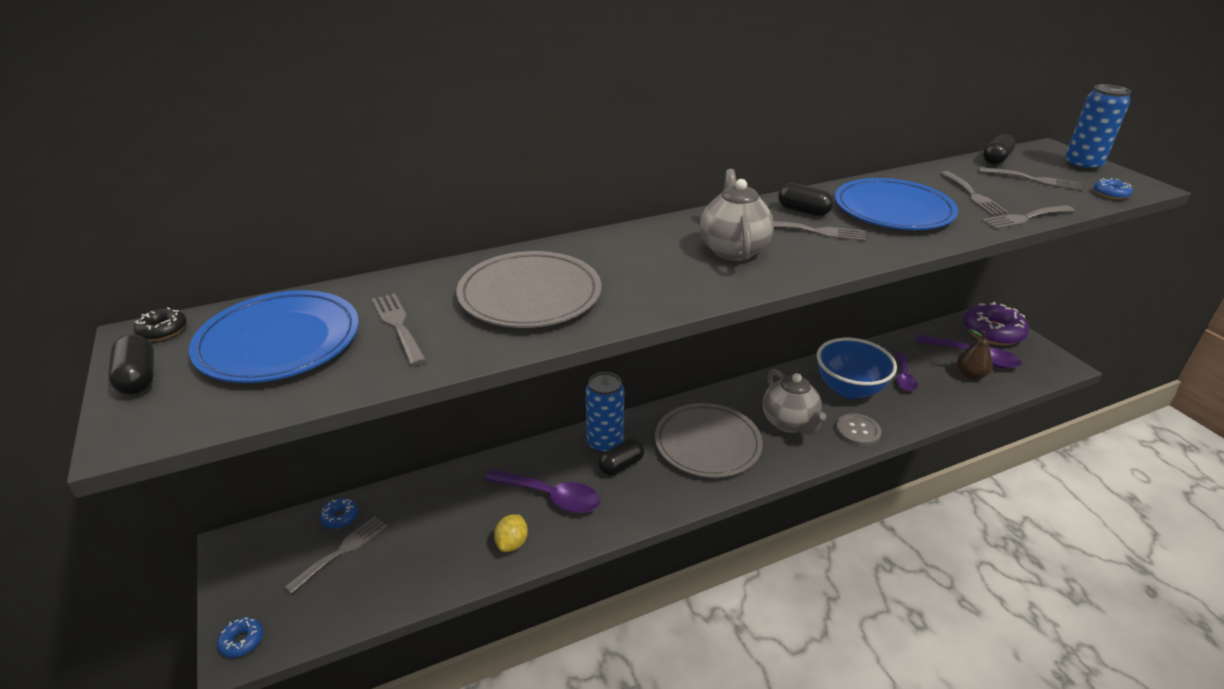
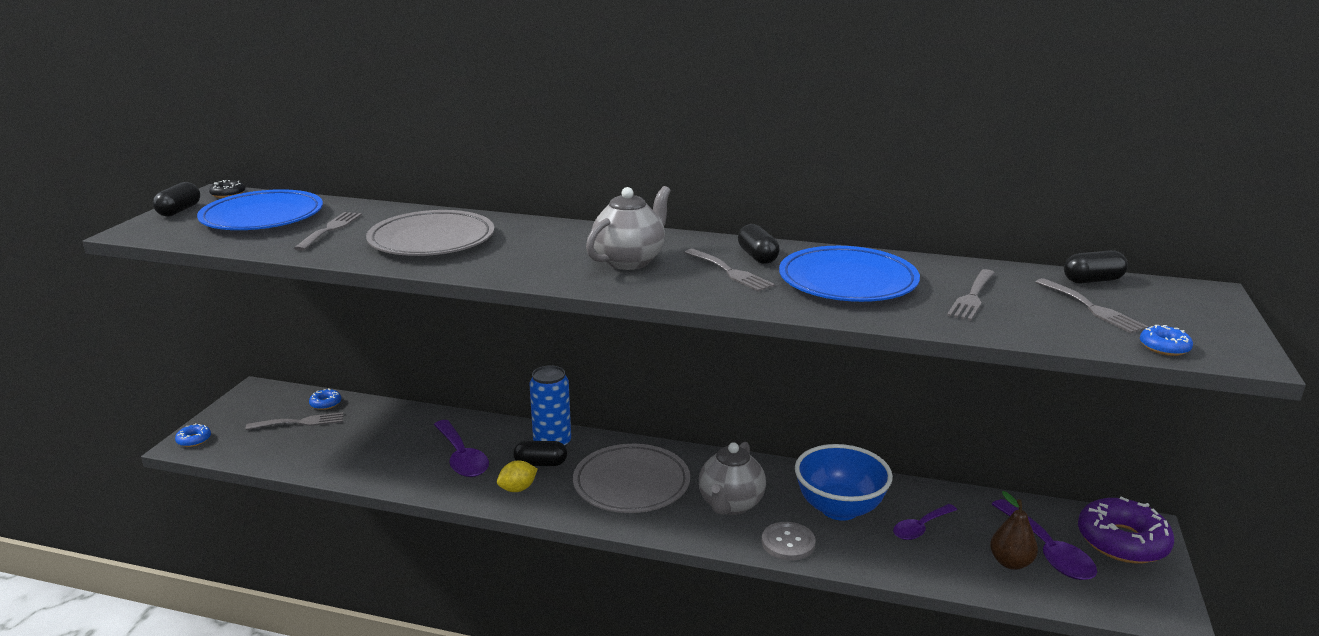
camera: 40 degrees right, 10 degrees down
(512, 543) = (395, 471): yellow lemon -> yellow lemon (518, 489)
(1024, 218) = (980, 329): grey fork -> none
(1082, 165) = (1206, 316): blue can -> none

